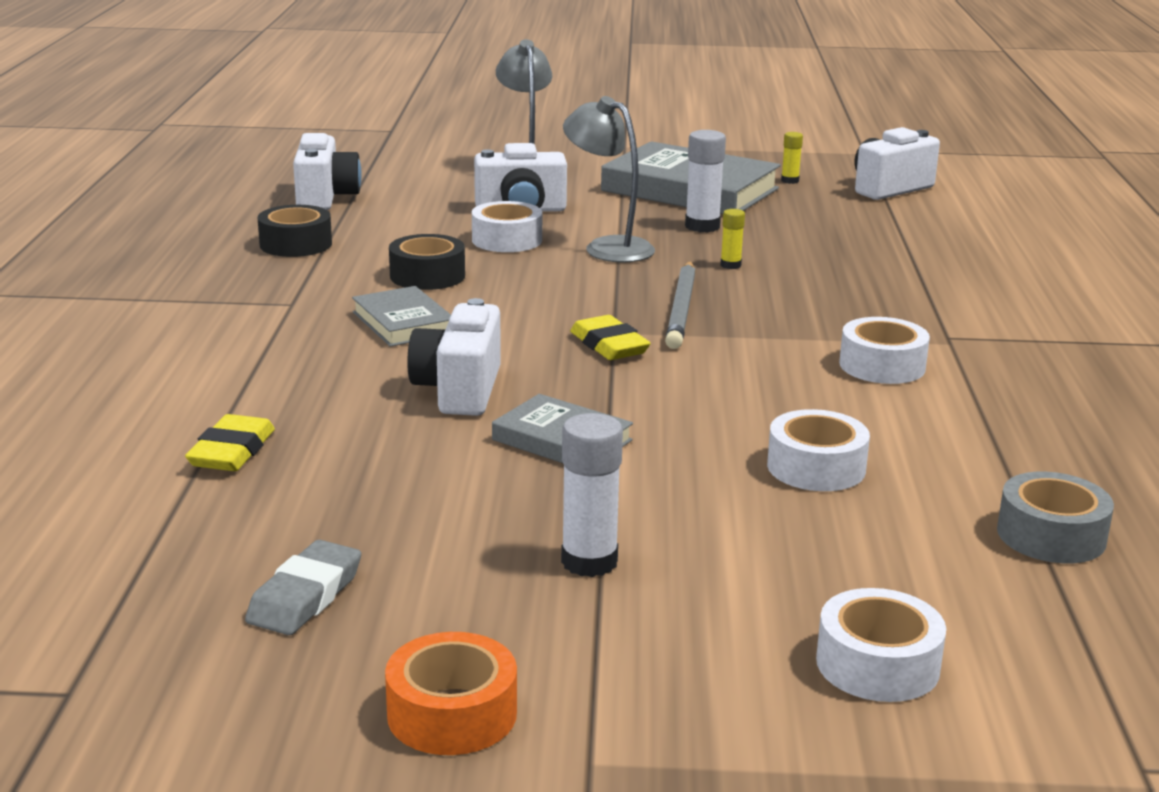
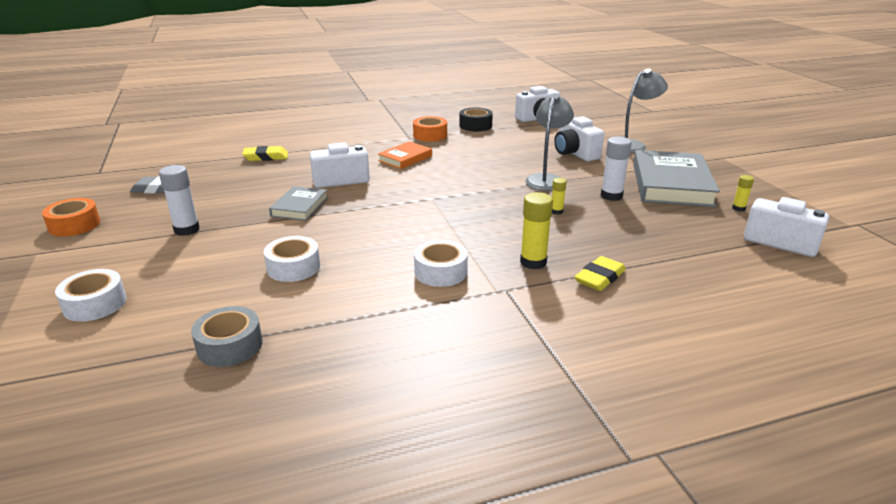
camera: 70 degrees right, 5 degrees up
(300, 285) = (430, 135): none -> orange tape
(403, 323) = (405, 158): grey book -> orange book
(427, 276) = (464, 152): black tape -> none
(507, 240) = (529, 158): white tape -> none
(609, 345) = (413, 200): yellow eraser -> yellow eraser (600, 278)
(681, 309) = (476, 208): grey pencil -> none
(880, 308) = (533, 262): none -> yellow glue stick

